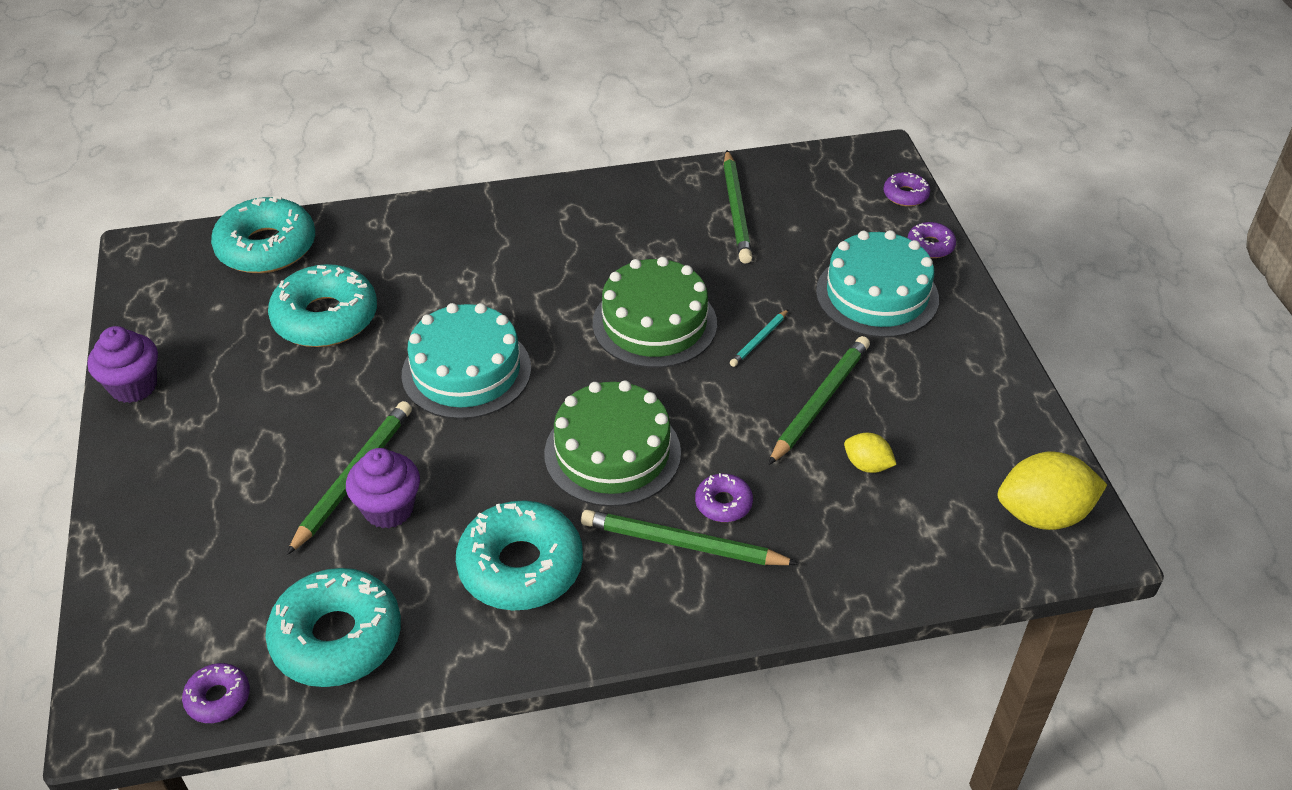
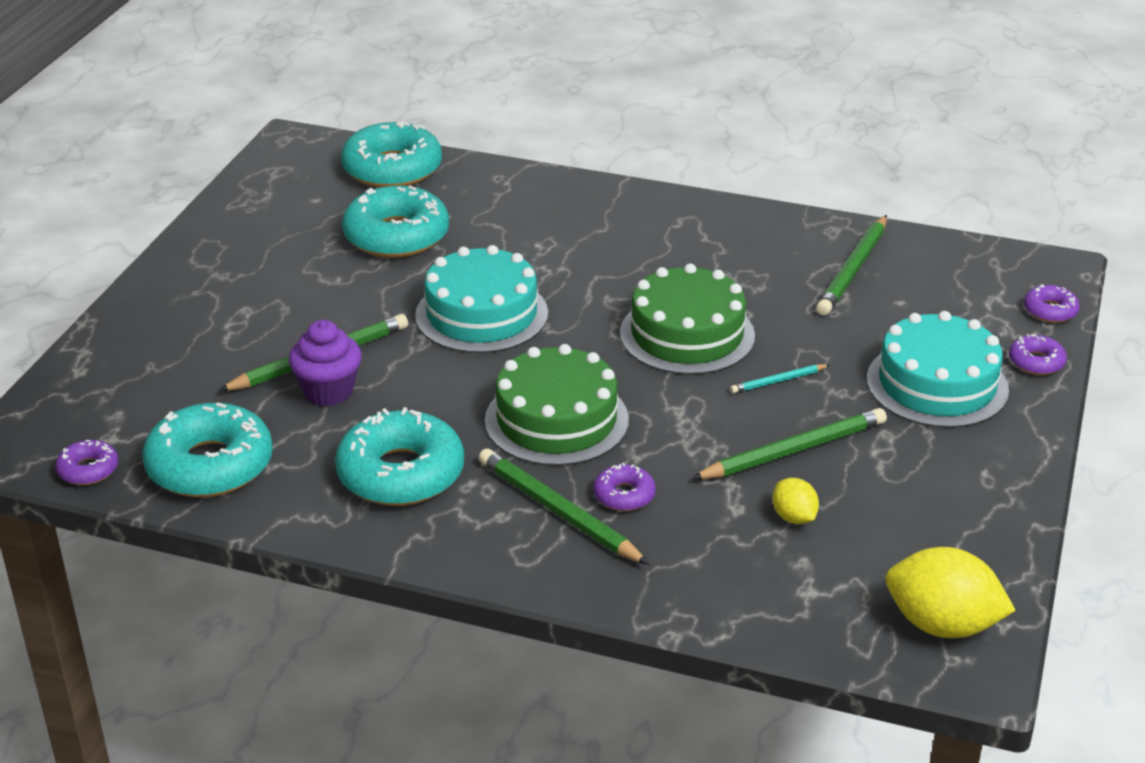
camera: 30 degrees right, 10 degrees down
(133, 386) = (204, 235): purple cupcake -> none

